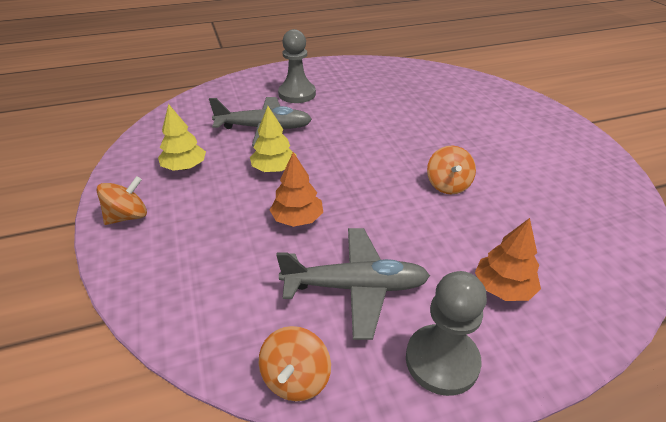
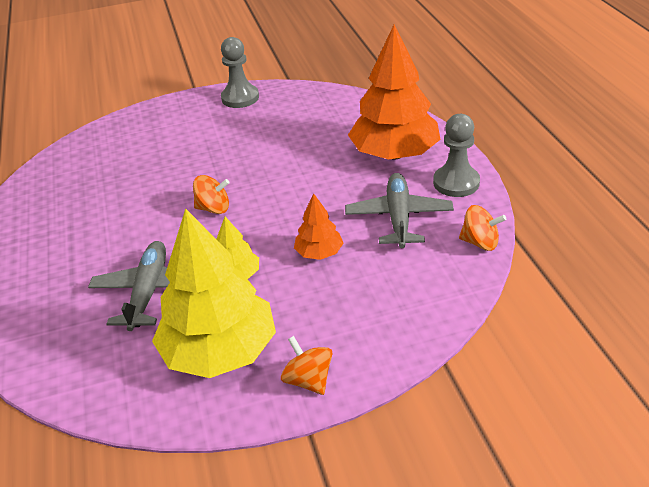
camera: 85 degrees left, 0 degrees up
(184, 167) = (220, 351): yellow tree -> yellow tree, size x2.13
(297, 94) = (68, 270): grey pawn -> grey pawn (240, 98)
(448, 185) = (279, 167): orange spinning top -> orange spinning top (213, 208)
(503, 288) = (394, 154): orange tree -> orange tree, size x2.13

